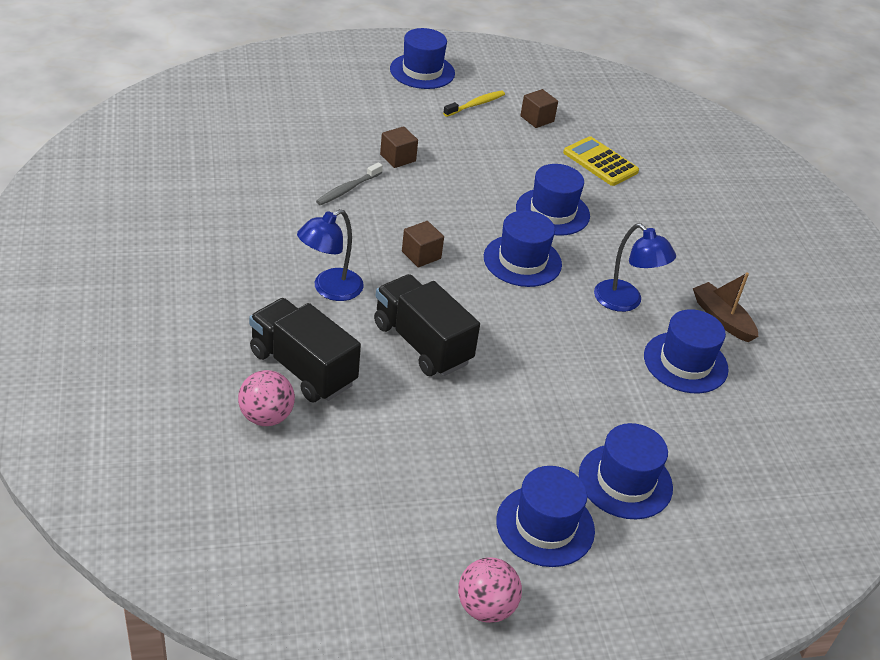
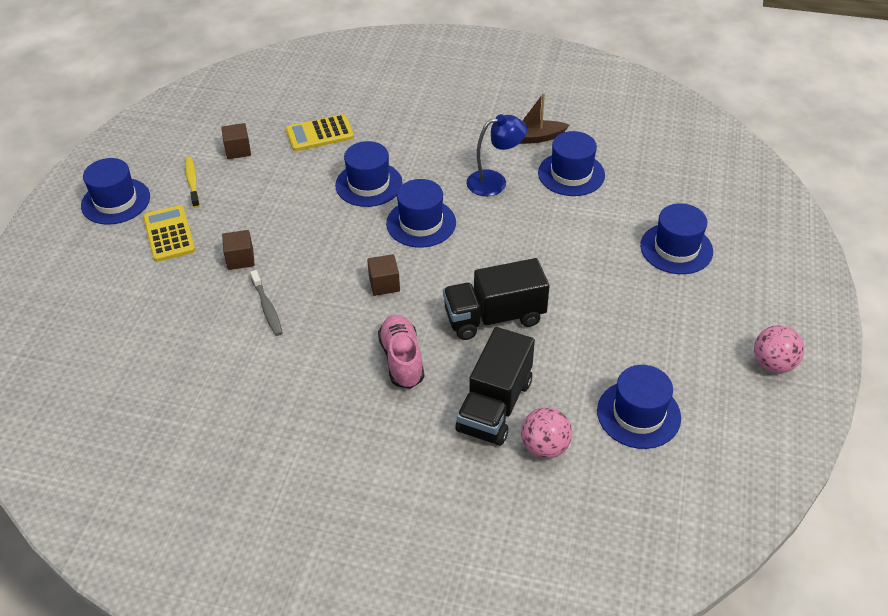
camera: 60 degrees left, 5 degrees up
(303, 368) = (494, 406): black truck -> black truck turned 45 degrees counterclockwise
(330, 289) = (402, 359): blue lamp -> pink shoe
(402, 110) = (169, 234): none -> yellow calculator
(545, 526) = (706, 306): blue hat -> blue hat (638, 414)

